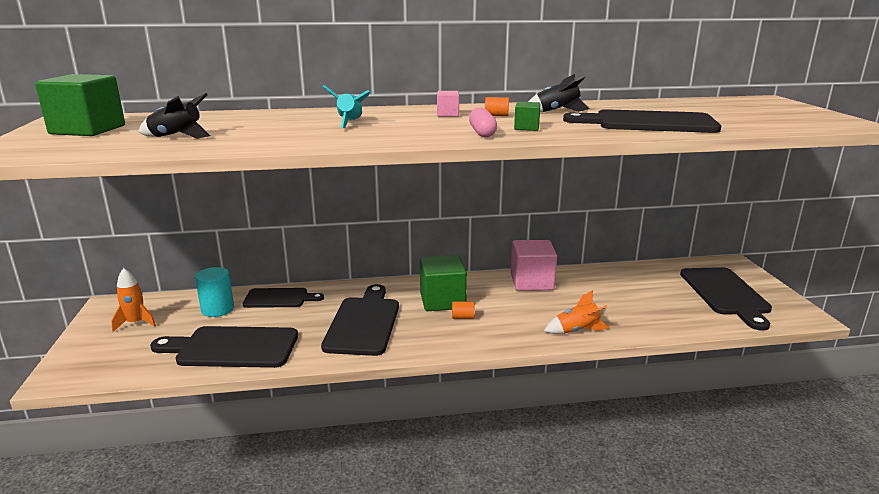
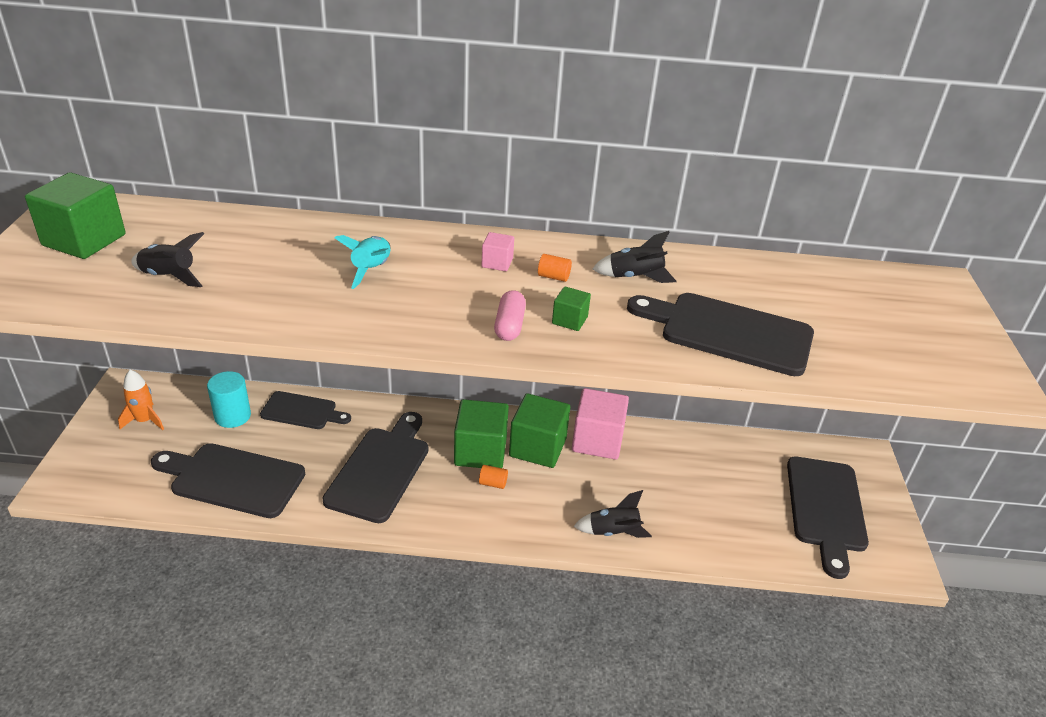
camera: 10 degrees right, 15 degrees up
(487, 292) = (537, 447): none -> green cube
(576, 330) = (613, 532): orange rocket -> black rocket

